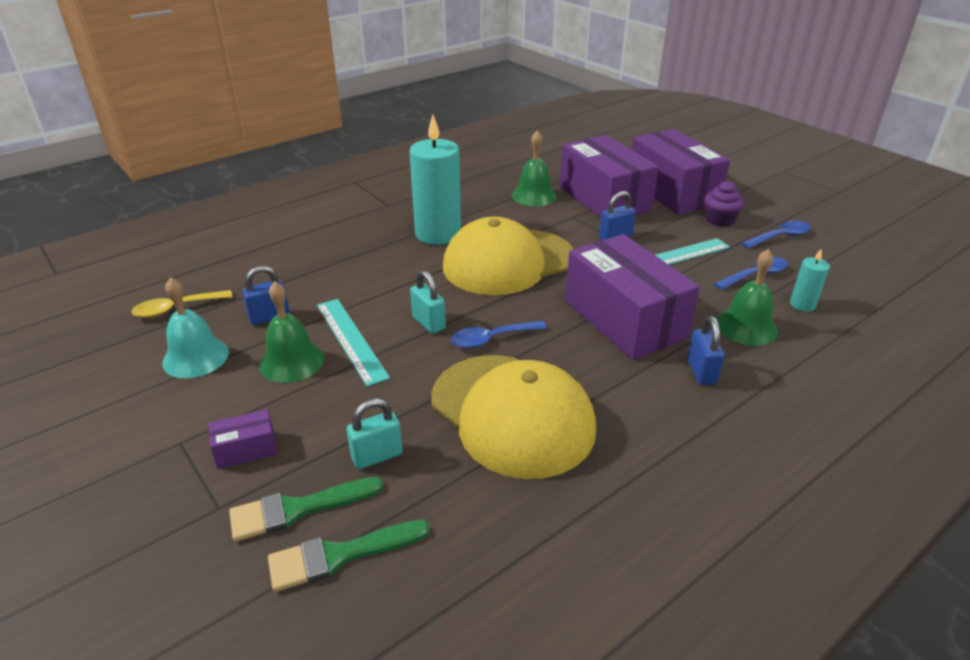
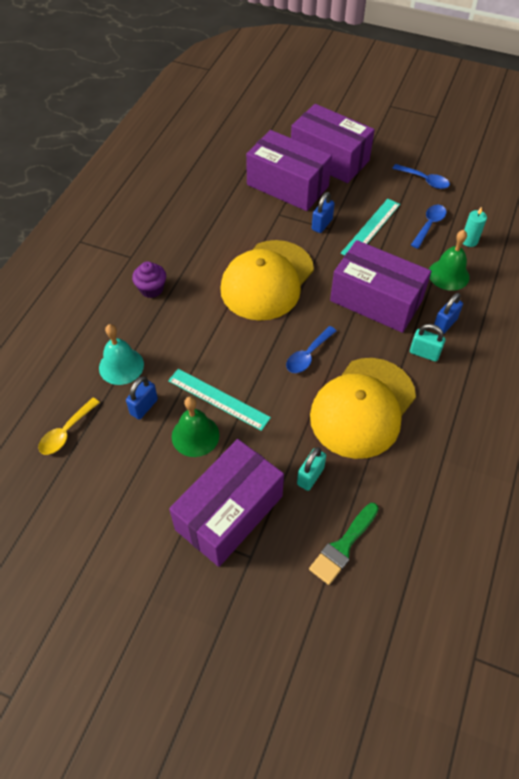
camera: 30 degrees left, 20 degrees up
(195, 357) = (125, 465): turquoise bell -> turquoise bell (121, 366)
(246, 449) = (229, 513): purple box -> purple box, size x2.45
(297, 509) = (296, 533): green brush -> none
(428, 323) = (257, 360): turquoise padlock -> turquoise padlock (424, 353)
(438, 234) = (195, 273): turquoise candle -> none
(512, 414) = (362, 407): yellow cap -> yellow cap turned 105 degrees clockwise
(534, 195) = (234, 202): green bell -> none
(701, 372) = (444, 324): blue padlock -> blue padlock turned 75 degrees clockwise
(719, 220) = (378, 178): purple cupcake -> purple cupcake (151, 289)
(780, 237) = (424, 180): blue spoon -> blue spoon turned 90 degrees clockwise

